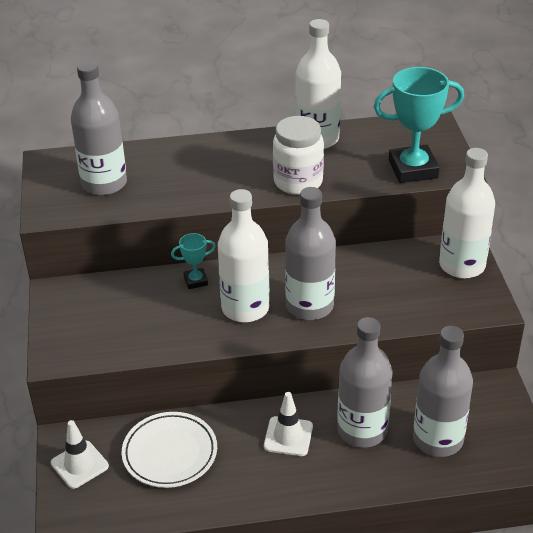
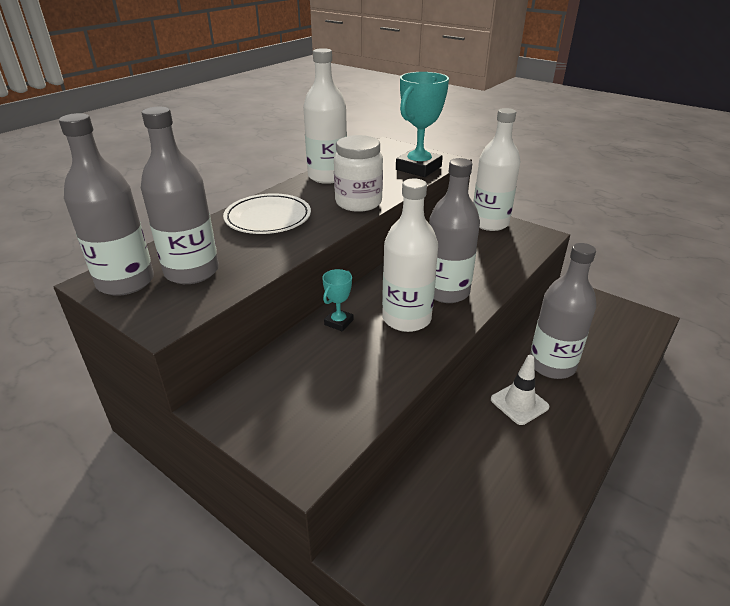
camera: 45 degrees left, 5 degrees down
(79, 464) = (406, 564): white traffic cone -> none
(170, 453) = (463, 485): white plate -> white plate (268, 218)
(438, 439) = (595, 340): grey bottle -> grey bottle (125, 282)

